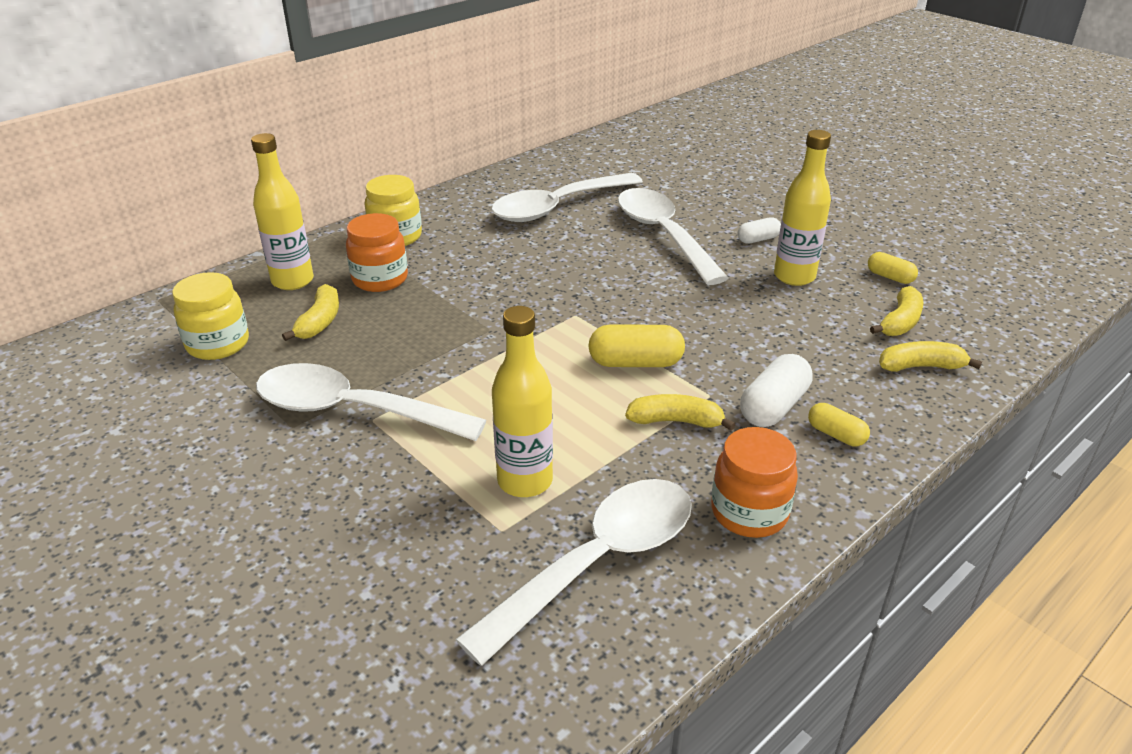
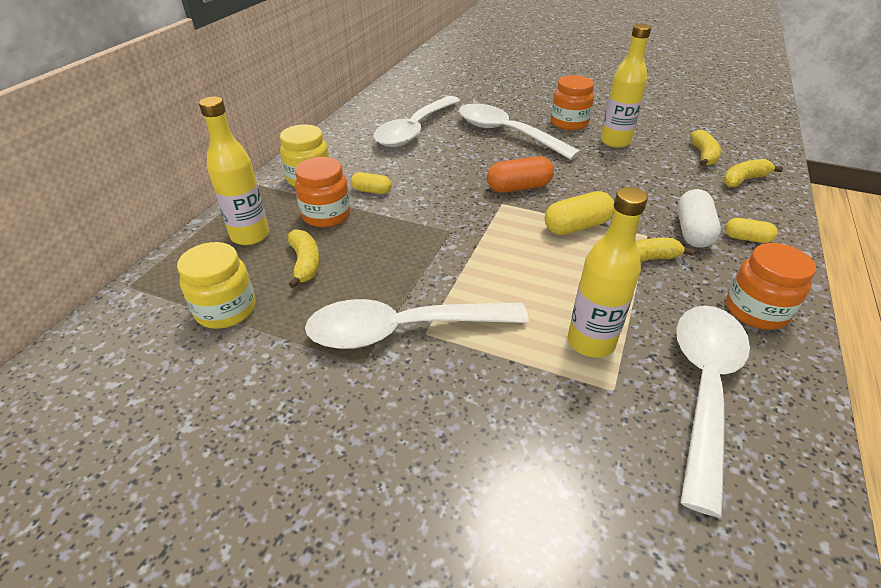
camera: 25 degrees left, 5 degrees up
(613, 302) = (519, 187): none -> orange capsule
(758, 239) = (569, 123): white capsule -> orange jar
(890, 277) = (668, 129): yellow capsule -> yellow capsule (371, 191)

